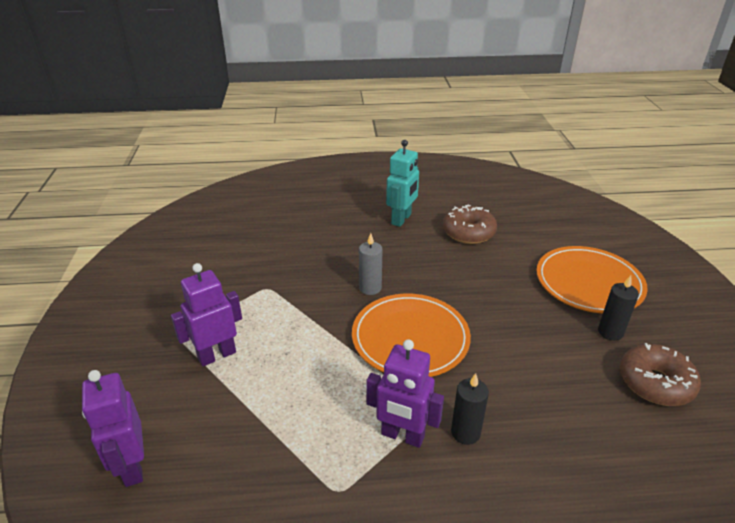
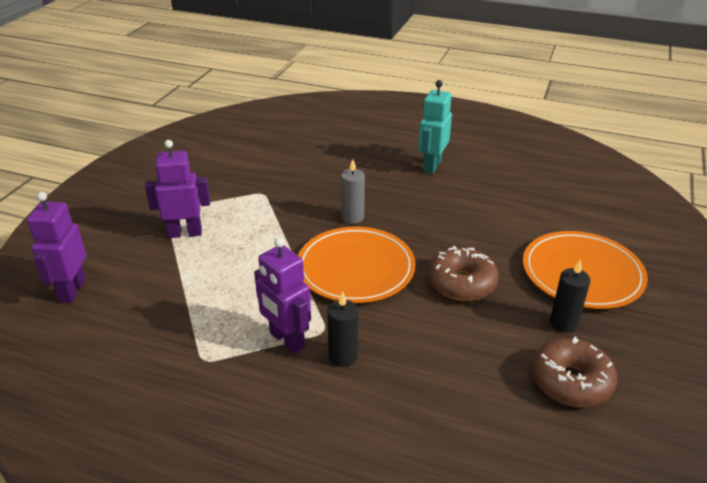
camera: 25 degrees right, 0 degrees up
(401, 219) = (431, 166): turquoise robot -> turquoise robot turned 150 degrees clockwise
(468, 232) = (490, 194): brown donut -> brown donut (461, 283)

